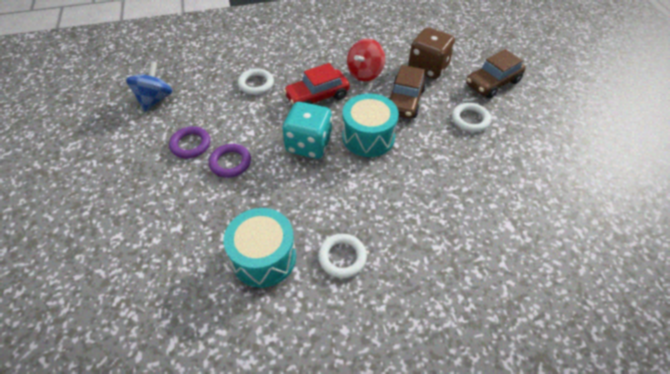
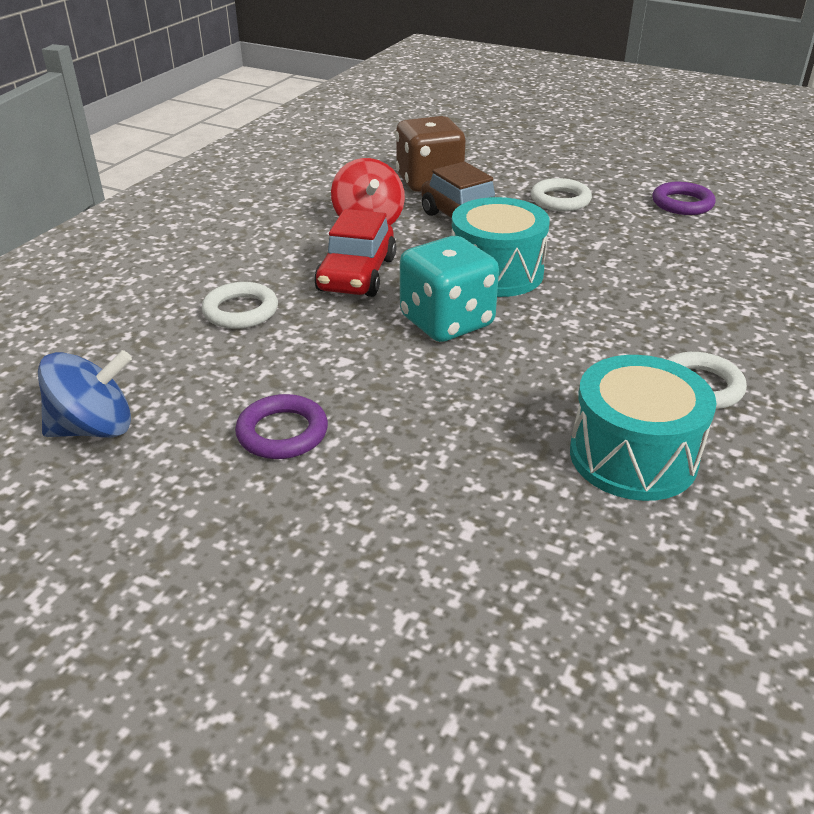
camera: 50 degrees left, 15 degrees down
(155, 99) = (94, 428): blue spinning top -> blue spinning top turned 105 degrees clockwise
(230, 163) = (387, 408): purple ring -> purple ring (682, 203)
(492, 83) = (518, 162): brown car -> none

